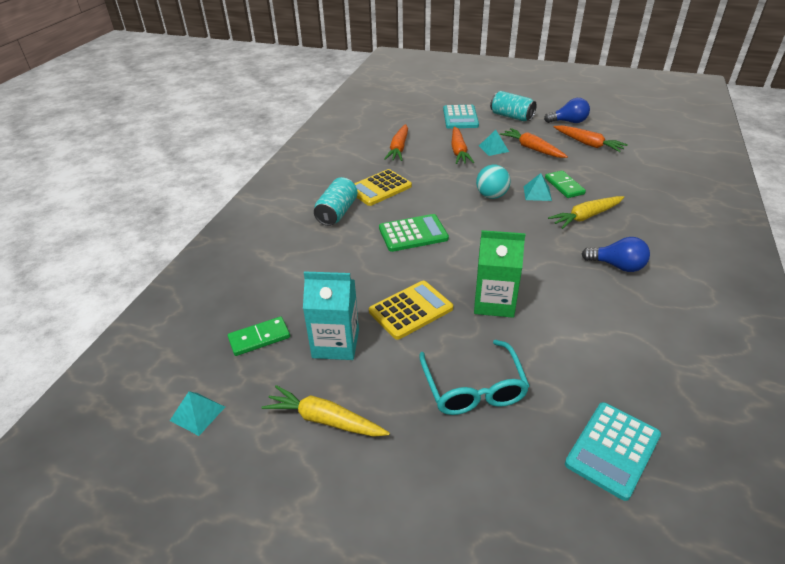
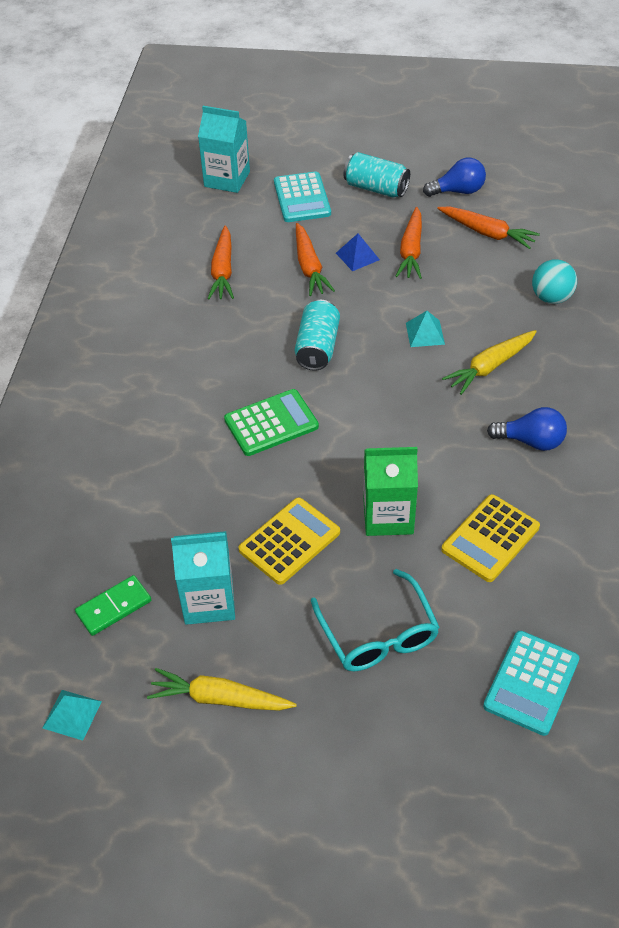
camera: 10 degrees left, 10 degrees up
(337, 212) = (162, 400): turquoise can -> turquoise can (317, 347)
(379, 188) = (211, 350): yellow calculator -> yellow calculator (490, 538)
(412, 105) = (227, 179): none -> turquoise carton
(491, 196) = (365, 345): turquoise ball -> turquoise ball (551, 298)
(493, 148) = (357, 256): turquoise pyramid -> blue pyramid
(532, 149) = (411, 251): orange carrot -> orange carrot turned 120 degrees counterclockwise
(564, 186) = (459, 316): green domino -> none

